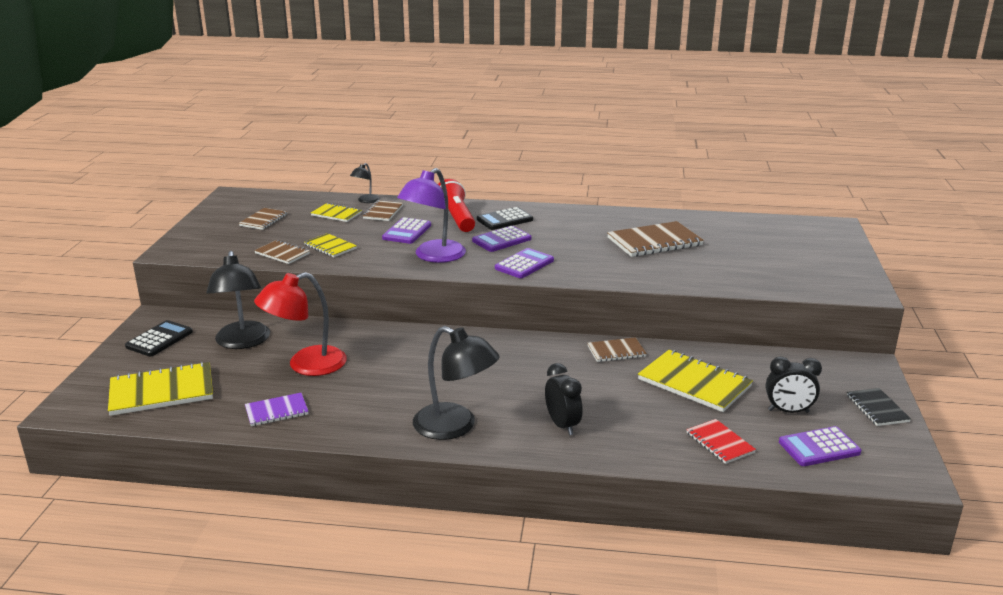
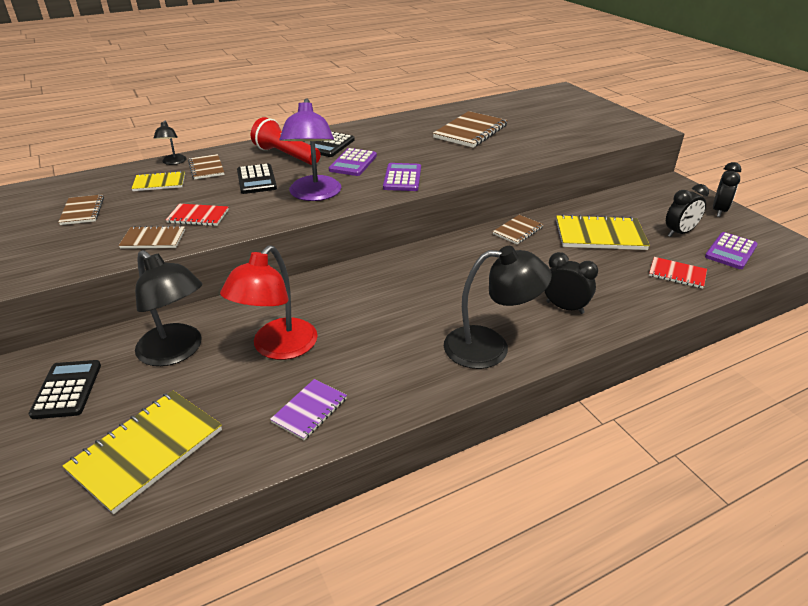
camera: 35 degrees left, 10 degrees up
(330, 247) = (198, 216): yellow notebook -> red notebook
(407, 232) = (256, 180): purple calculator -> black calculator
(877, 408) = (719, 211): black notebook -> black clock

